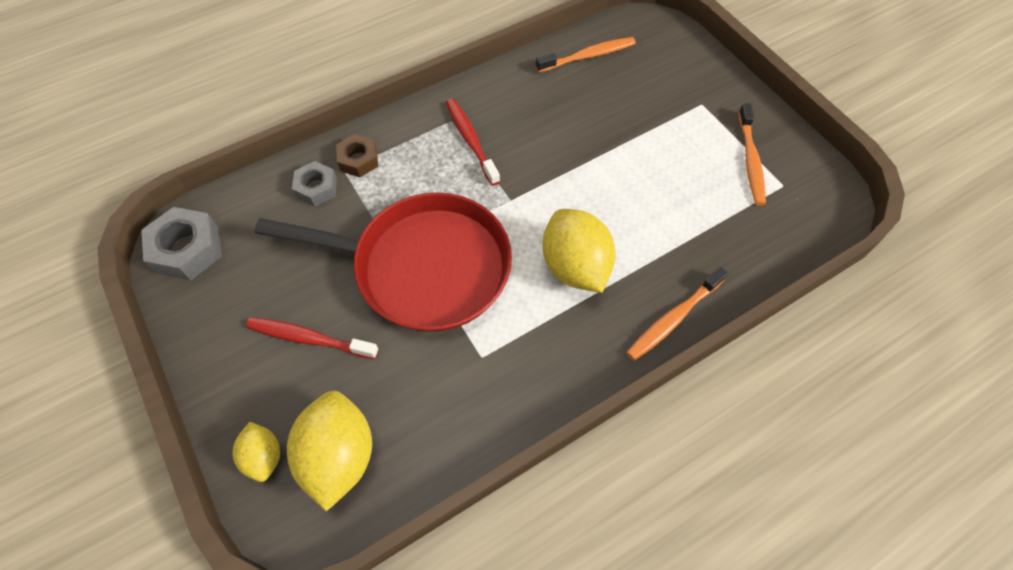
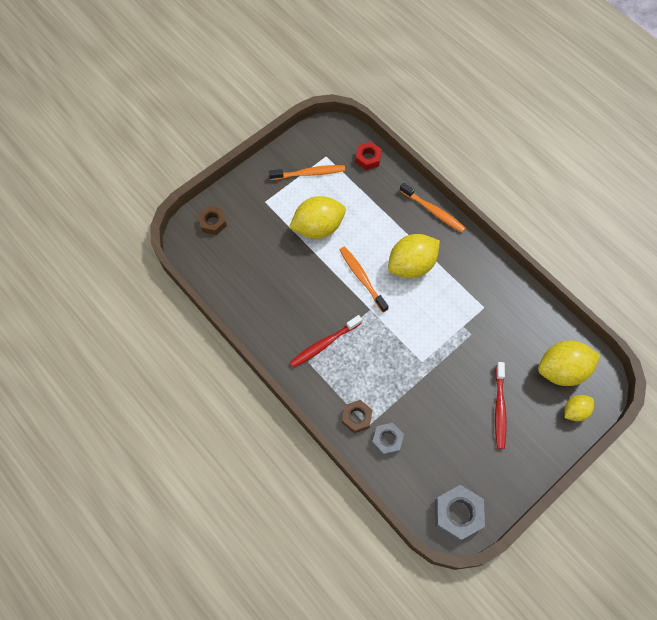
camera: 100 degrees left, 5 degrees up
(424, 267) = (433, 352): red pan -> none
(588, 56) = (228, 277): orange toothbrush -> orange toothbrush (362, 278)
(654, 158) = (318, 227): none -> yellow lemon
(671, 48) = (213, 223): none -> brown nut
(781, 241) = (368, 158): none -> red nut

